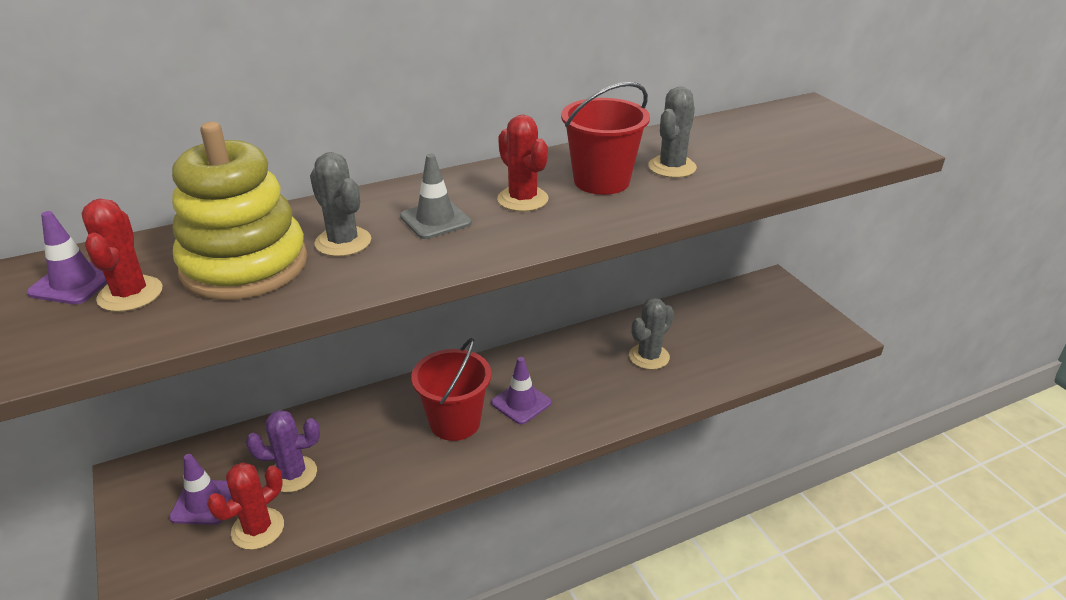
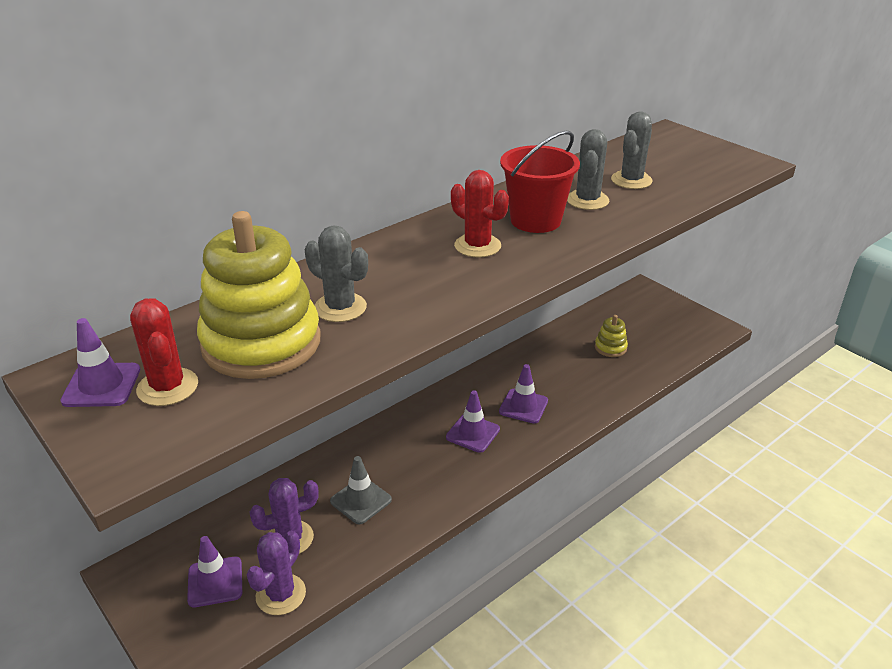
camera: 15 degrees left, 0 degrees up
(258, 529) = (281, 594): red cactus -> purple cactus
(435, 220) = (412, 275): grey traffic cone -> grey traffic cone (361, 500)
(455, 422) = (421, 462): red bucket -> none
(587, 384) = (523, 406): none -> purple traffic cone
(649, 357) = (566, 373): grey cactus -> grey cactus (631, 180)
(709, 338) = (610, 348): none -> yellow stacking toy

